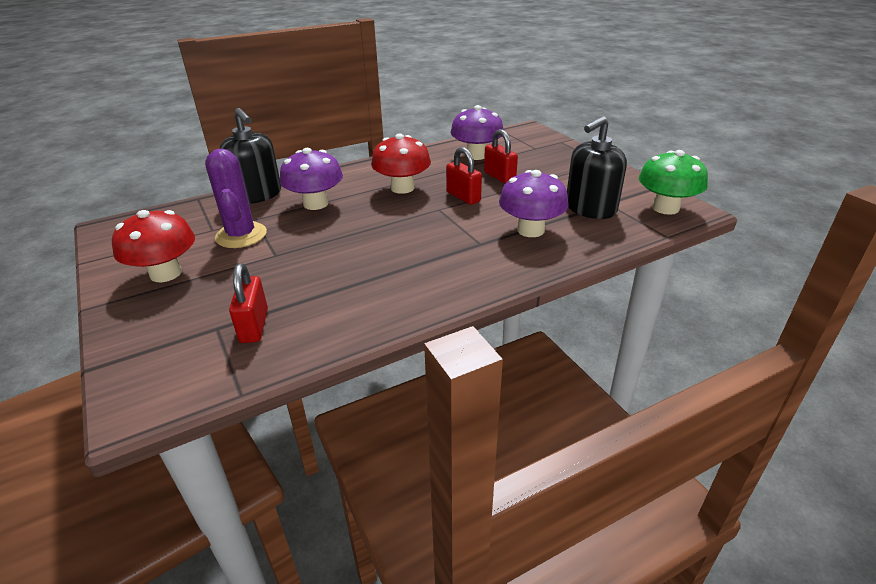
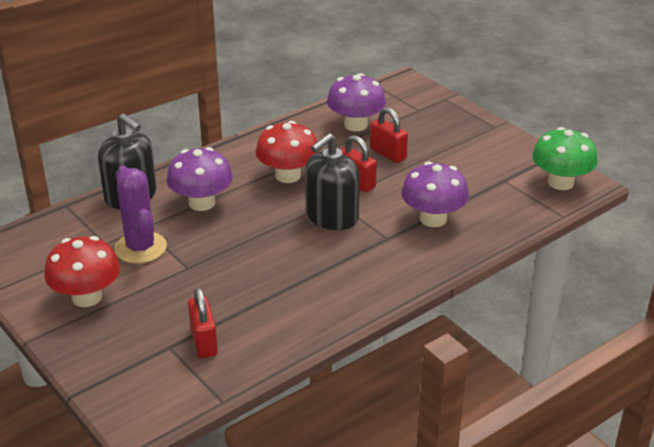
camera: 10 degrees left, 0 degrees up
(590, 208) = (487, 188): black soap dispenser -> black soap dispenser (332, 216)

